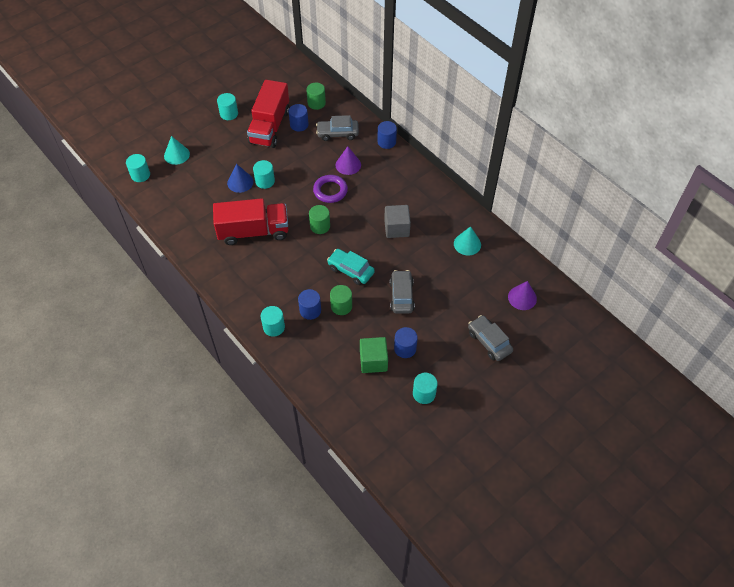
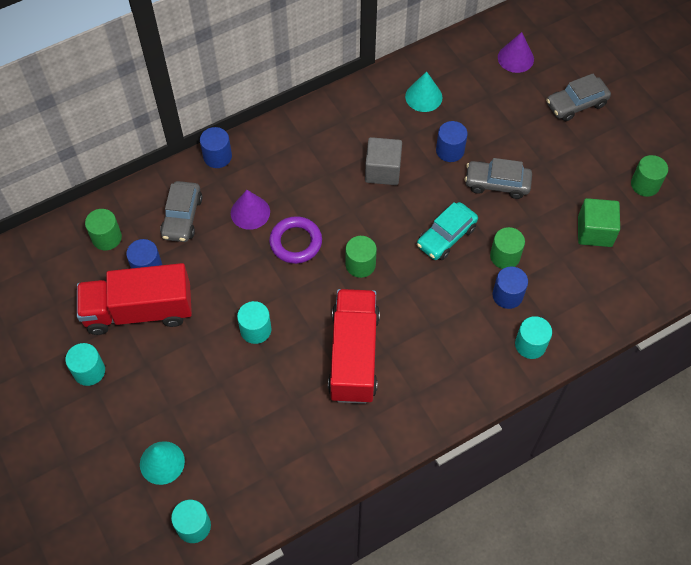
camera: 80 degrees left, 5 degrees up
(240, 182) = (249, 366): blue cone -> none
(270, 127) = (139, 311): red truck -> red truck turned 150 degrees clockwise
(405, 348) = (578, 193): blue cylinder -> blue cylinder (450, 150)
(424, 393) = (645, 184): turquoise cylinder -> green cylinder

